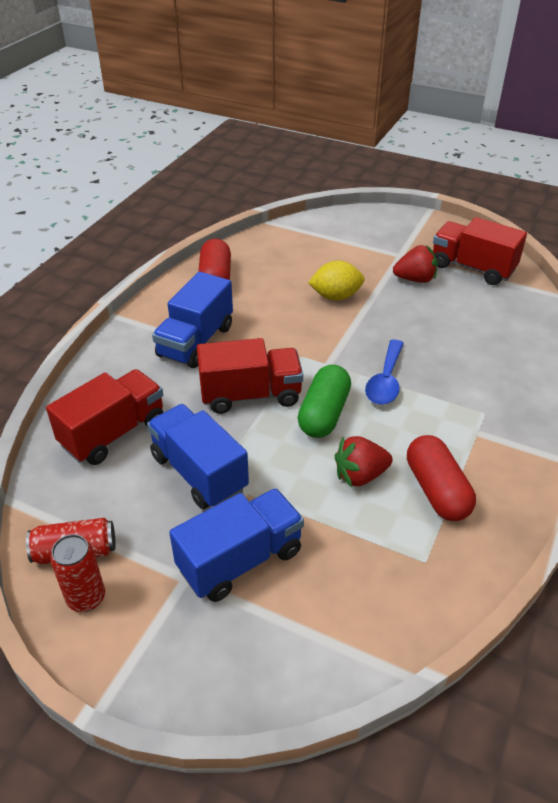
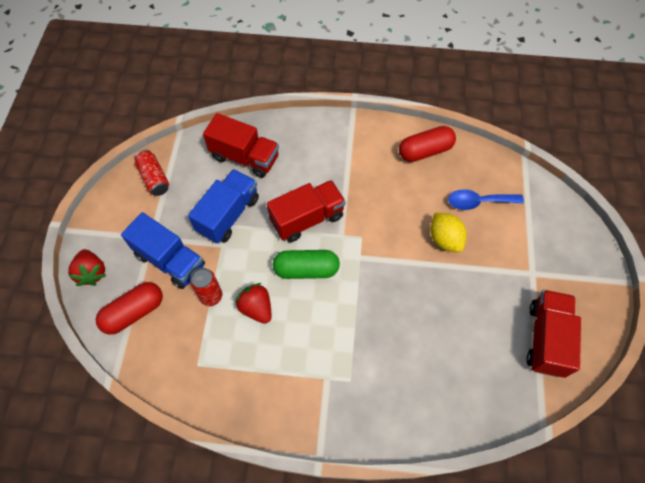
camera: 70 degrees right, 20 degrees up
(86, 598) = (127, 196): red can -> red can (211, 296)
(196, 341) = (347, 166): blue truck -> none
(251, 395) = (307, 219): red truck -> red truck turned 90 degrees counterclockwise
(385, 381) = (357, 301): blue spoon -> blue spoon (478, 202)
(415, 279) = (501, 293): red strawberry -> red strawberry (92, 273)
(436, 490) = (259, 360): red capsule -> red capsule (134, 312)

